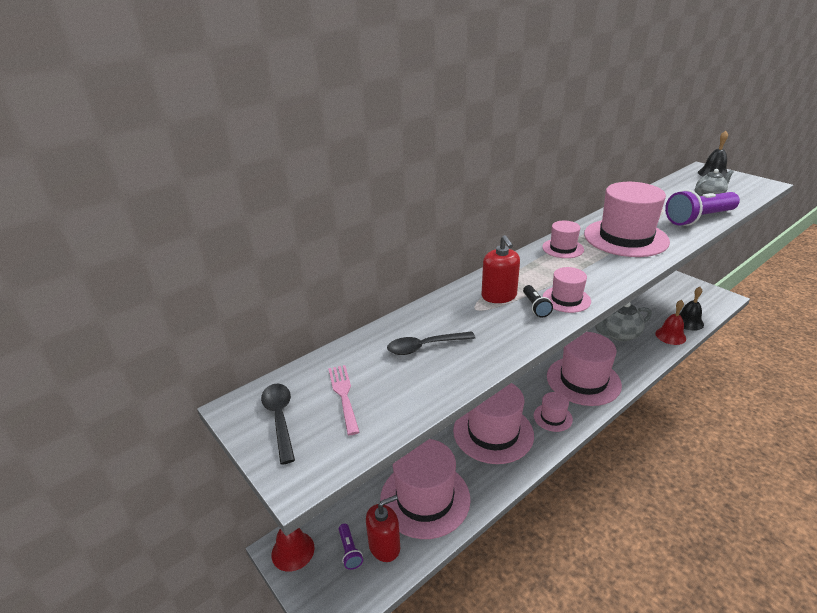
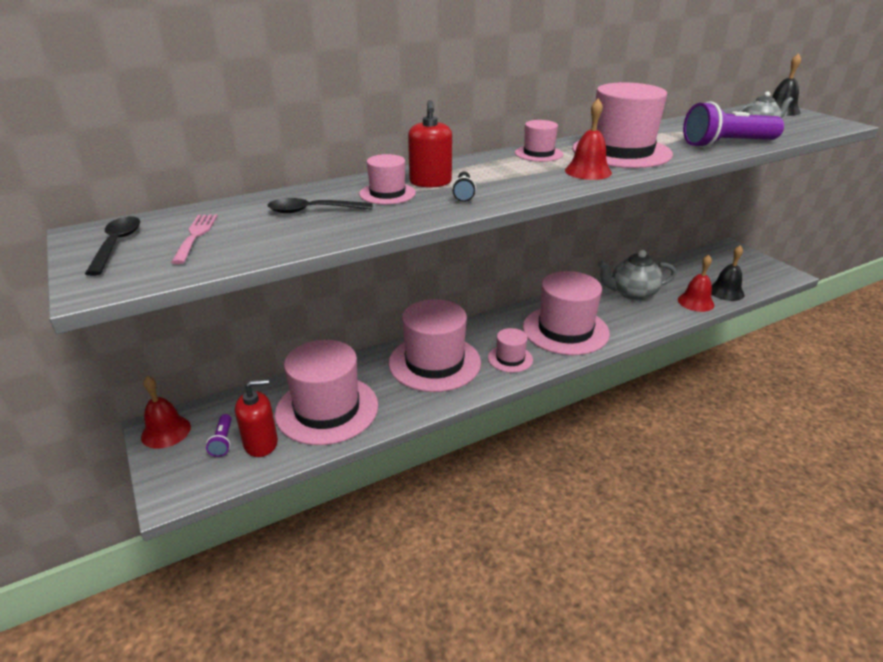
camera: 10 degrees right, 0 degrees up
(566, 299) = (504, 191): pink hat -> pink hat (387, 193)
(615, 265) = (588, 171): none -> red bell

